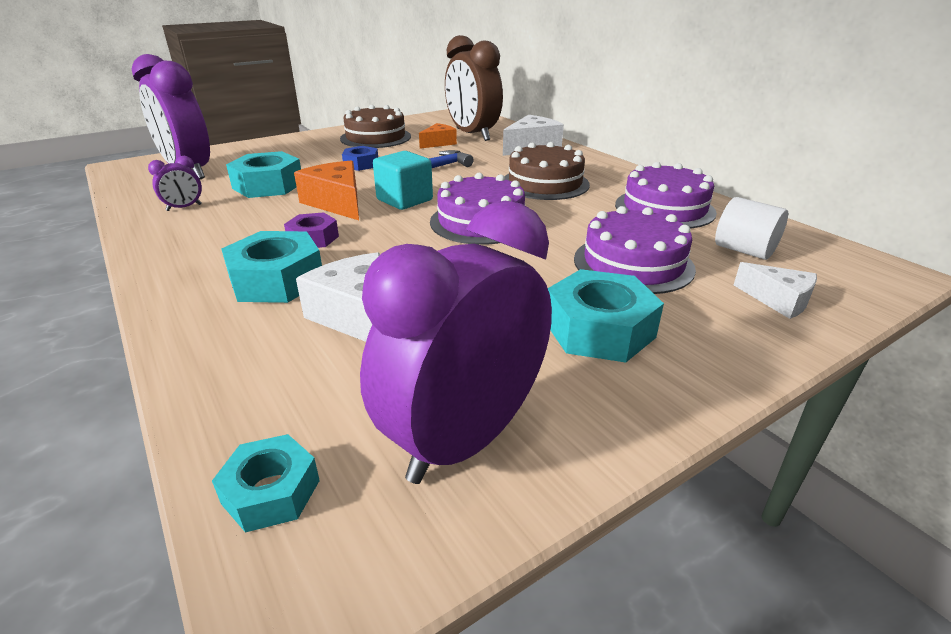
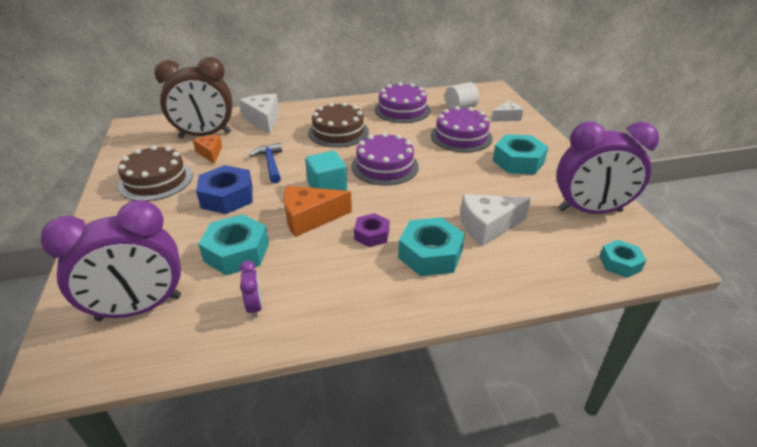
camera: 70 degrees left, 5 degrees up
(361, 164) = (227, 197): blue nut -> blue nut, size x1.67
(464, 439) = (589, 211): purple clock -> purple clock turned 60 degrees counterclockwise

